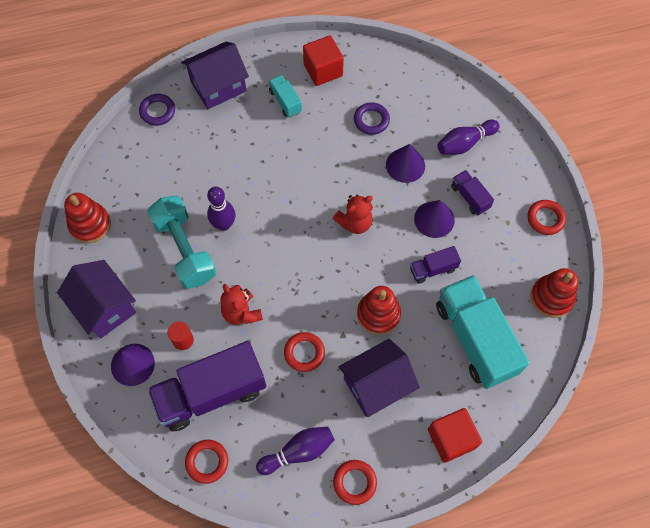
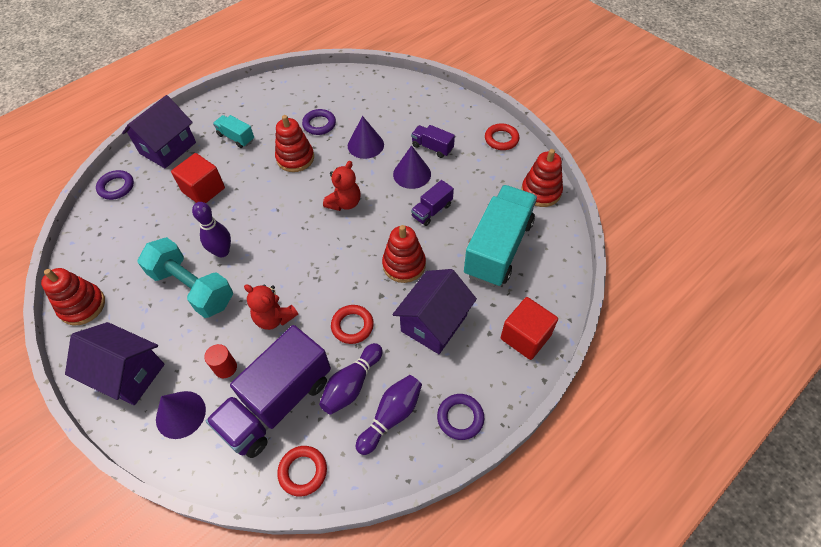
camera: 25 degrees left, 10 degrees down
(323, 70) = (259, 104): red cube -> red cube (203, 190)
(331, 151) = (295, 158): none -> red stacking toy
(354, 482) = (460, 418): red ring -> purple ring
(465, 143) = (406, 112): purple bowling pin -> purple bowling pin (352, 384)
(475, 339) = (498, 248): turquoise truck -> turquoise truck turned 75 degrees clockwise

